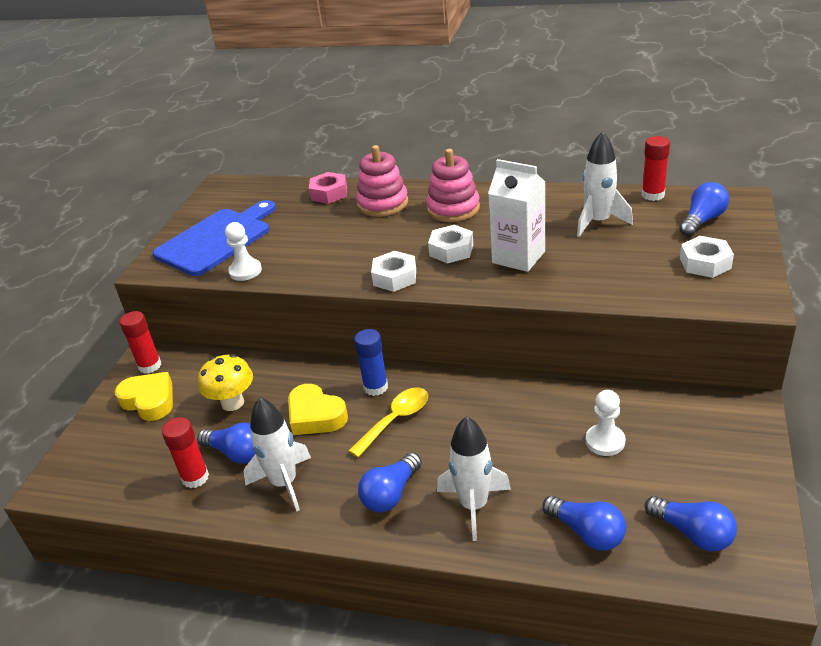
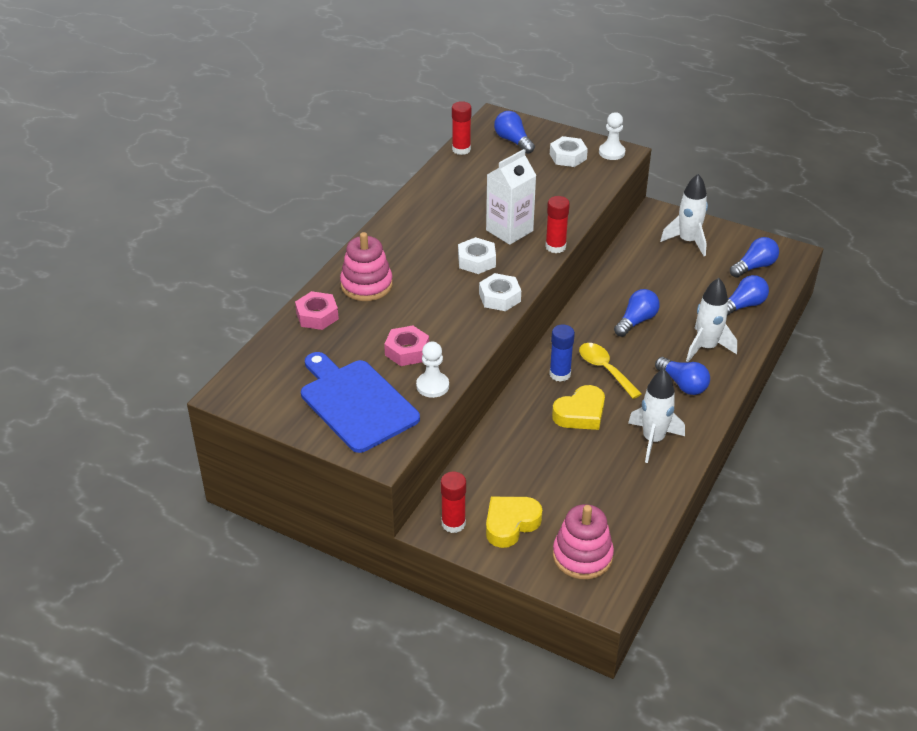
camera: 80 degrees left, 5 degrees up
(195, 478) = (628, 493): red glue stick -> red glue stick (555, 247)
(232, 403) = (540, 464): yellow mushroom -> none
(236, 453) = (608, 466): blue light bulb -> blue light bulb (636, 321)
(292, 246) = (407, 351): none -> pink nut
(453, 209) = (408, 247): pink stacking toy -> pink stacking toy (582, 556)
(598, 222) = (483, 183): white rocket -> white rocket (687, 241)
(605, 441) = (666, 277): white pawn -> white pawn (611, 152)

